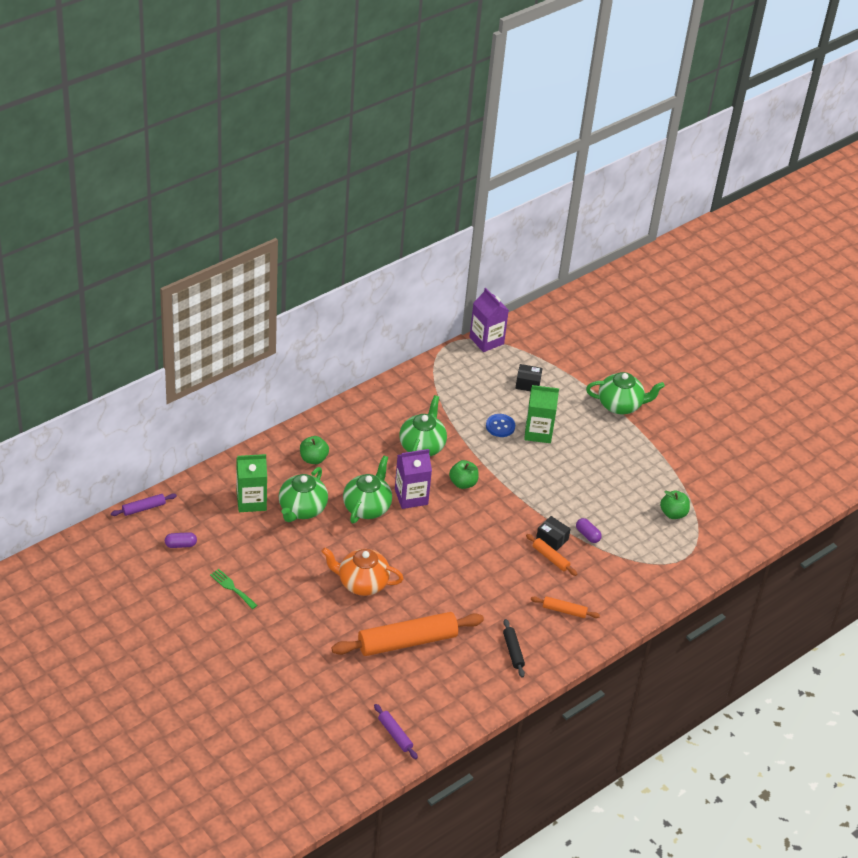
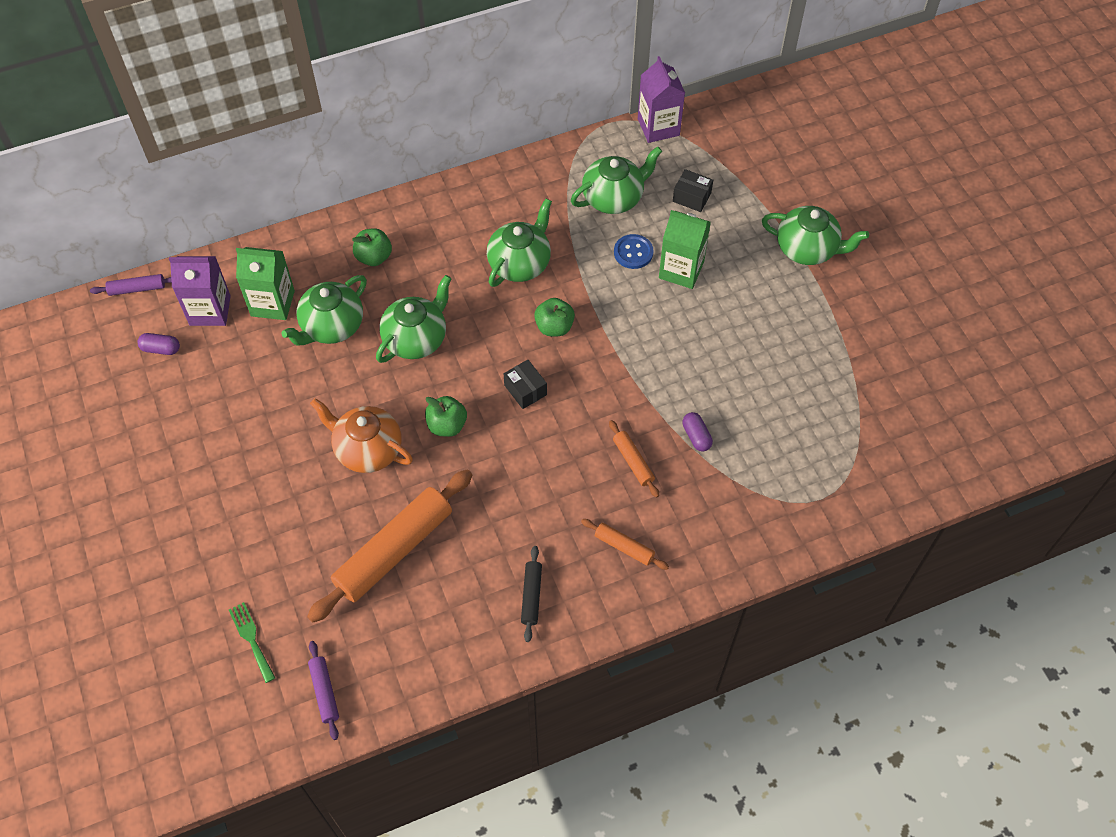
camera: 20 degrees right, 15 degrees up
(232, 588) = (199, 423): green fork -> green fork (251, 639)
(407, 642) = (394, 551): orange rolling pin -> orange rolling pin turned 45 degrees counterclockwise
(411, 497) = (479, 334): purple carton -> purple carton (210, 310)
(472, 392) = (614, 198): none -> green teapot
(552, 539) = (645, 433): black box -> black box (525, 390)
(673, 513) = (827, 426): green apple -> green apple (447, 425)

